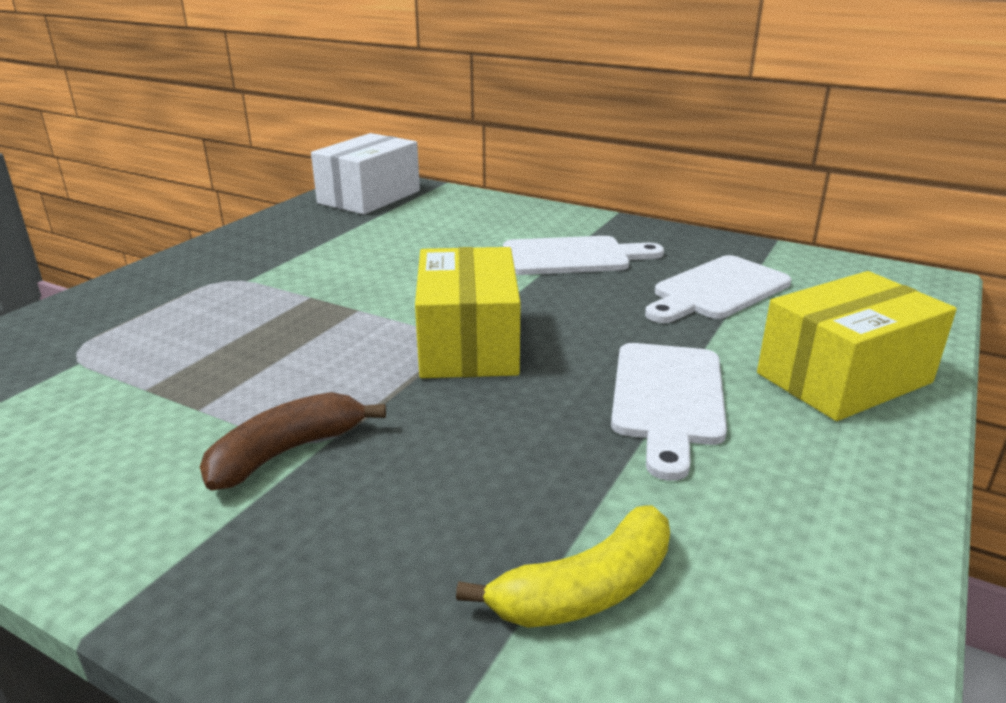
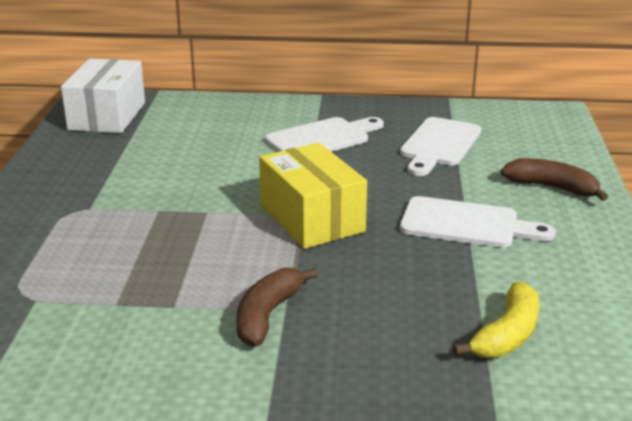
camera: 25 degrees left, 0 degrees up
(668, 399) = (466, 224): white cutting board -> white cutting board turned 60 degrees counterclockwise
(843, 378) = (552, 187): yellow box -> brown banana

